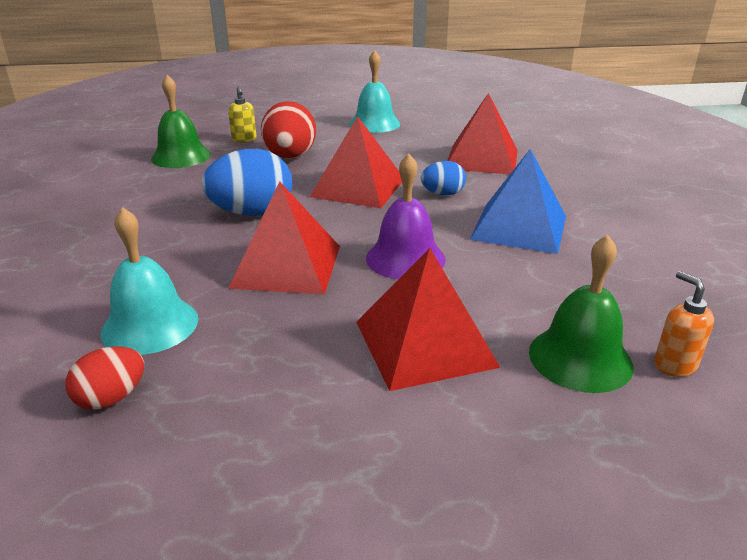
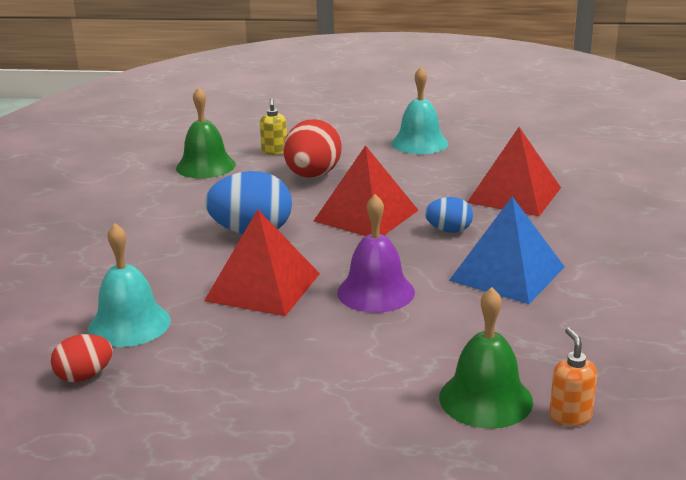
camera: 15 degrees right, 5 degrees down
(424, 343) = (352, 368): red pyramid -> none

